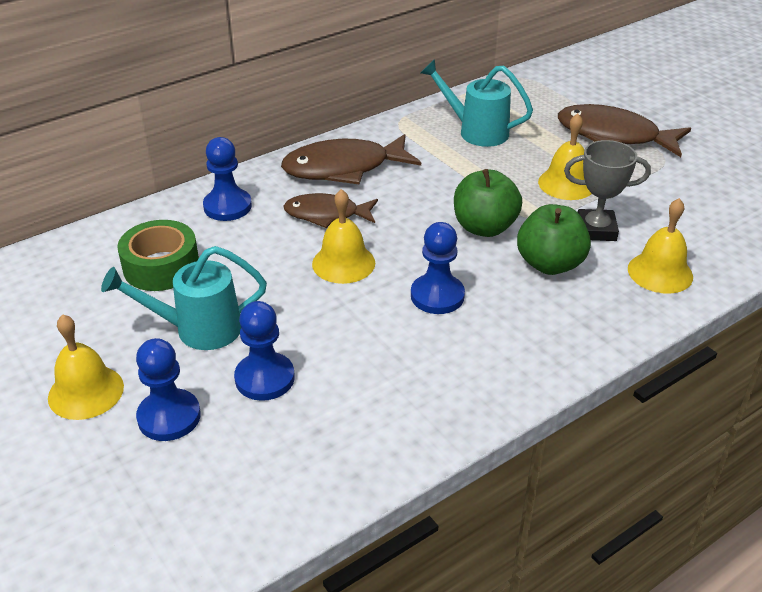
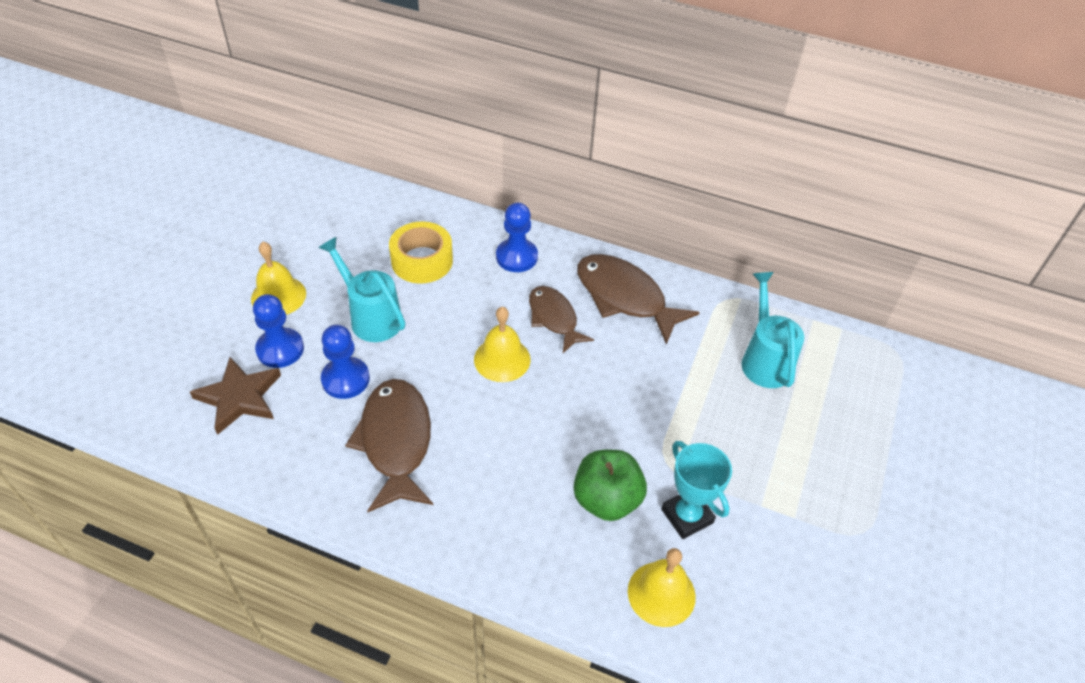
camera: 55 degrees right, 10 degrees up
(161, 266) = (422, 261): green tape -> yellow tape
(206, 476) = (239, 397): none -> brown star
(437, 296) = (505, 438): blue pawn -> none
(484, 227) = (621, 430): green apple -> none
(566, 183) = (742, 464): yellow bell -> none
(596, 230) = (687, 516): grey trophy -> turquoise trophy
(613, 136) = (863, 471): brown fish -> brown fish (395, 441)

